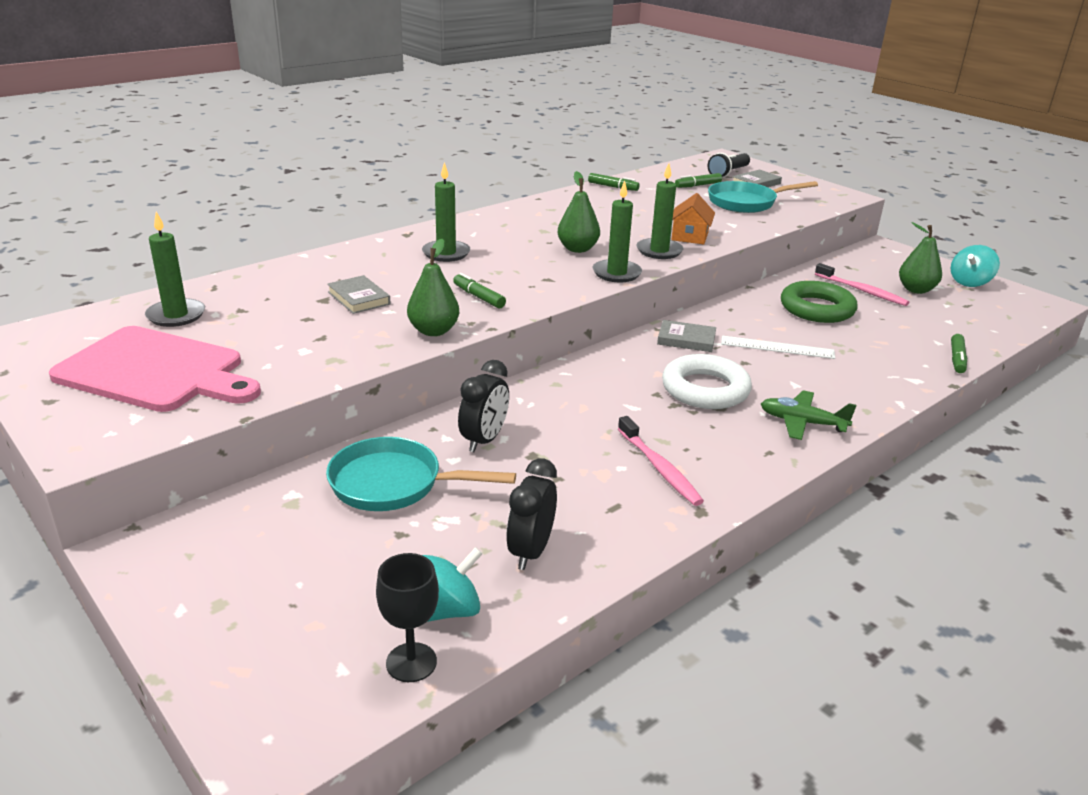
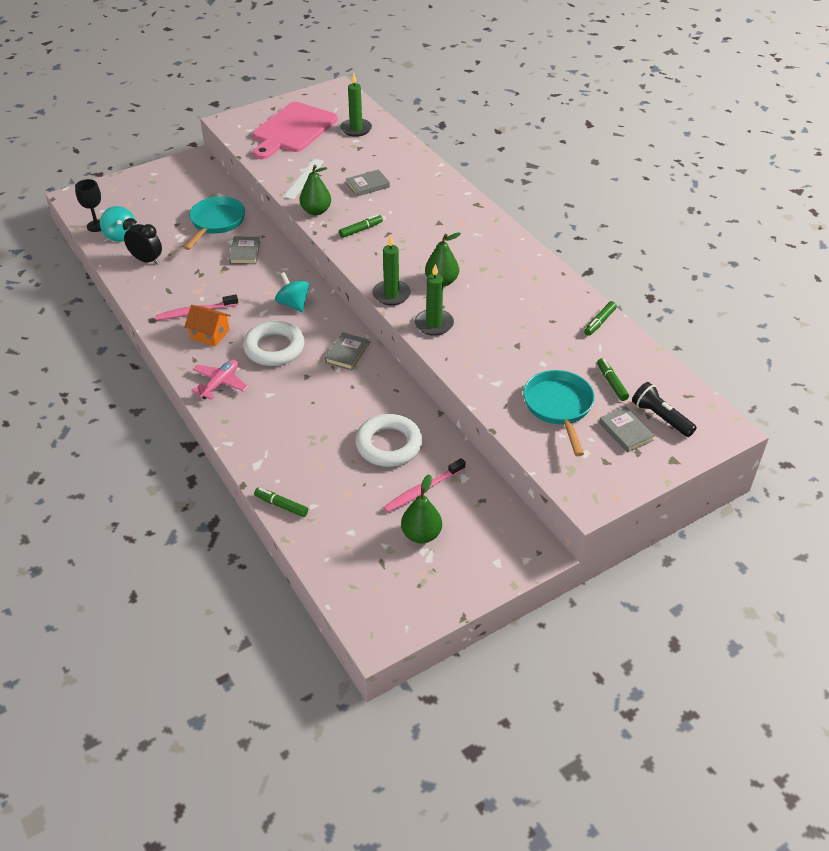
camera: 100 degrees right, 15 degrees up
(446, 253) = (438, 220): green candle -> none
(484, 440) = (245, 252): black clock -> grey book
(690, 236) = (466, 348): orange house -> orange house (210, 334)
(777, 347) = (324, 400): white ruler -> white ruler (303, 178)
(802, 423) = (220, 383): green plane -> pink plane
(817, 309) = (389, 445): green ring -> white ring
(969, 282) = (435, 591): turquoise spinning top -> turquoise spinning top (293, 304)

